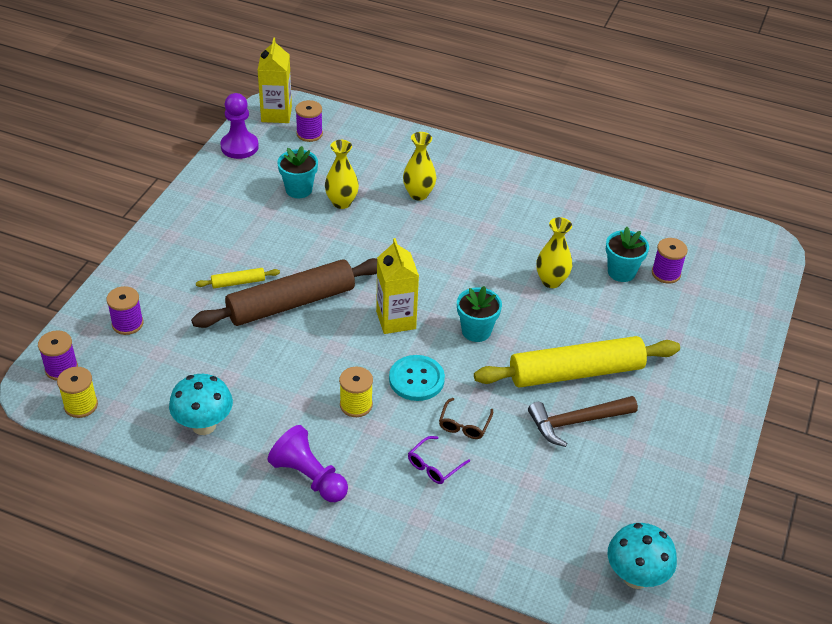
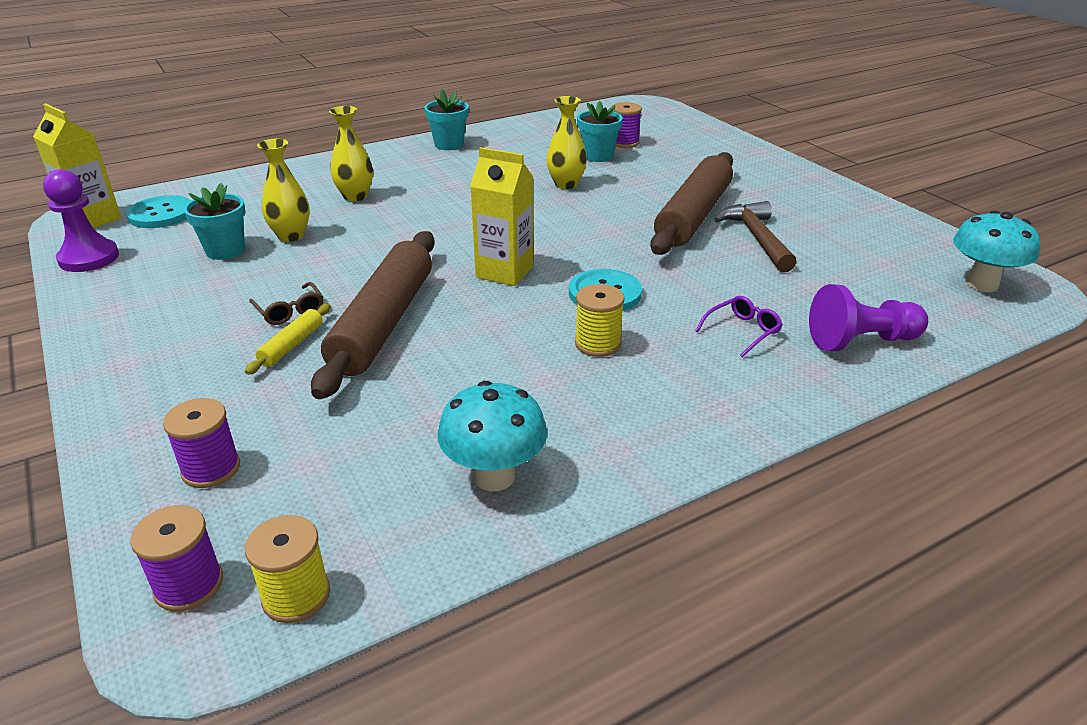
camera: 50 degrees left, 10 degrees down
(309, 134) = (161, 214): purple spool -> turquoise button
(309, 477) = (678, 423): purple pawn -> purple pawn (861, 341)
(434, 465) = (742, 331): purple glasses -> purple glasses turned 120 degrees counterclockwise
(464, 424) = (700, 292): brown glasses -> brown glasses (290, 311)
(476, 331) = (579, 238): turquoise flower pot -> turquoise flower pot (449, 144)
(576, 372) = (693, 216): yellow rolling pin -> brown rolling pin
(576, 422) = (756, 238): brown hammer -> brown hammer turned 150 degrees clockwise

